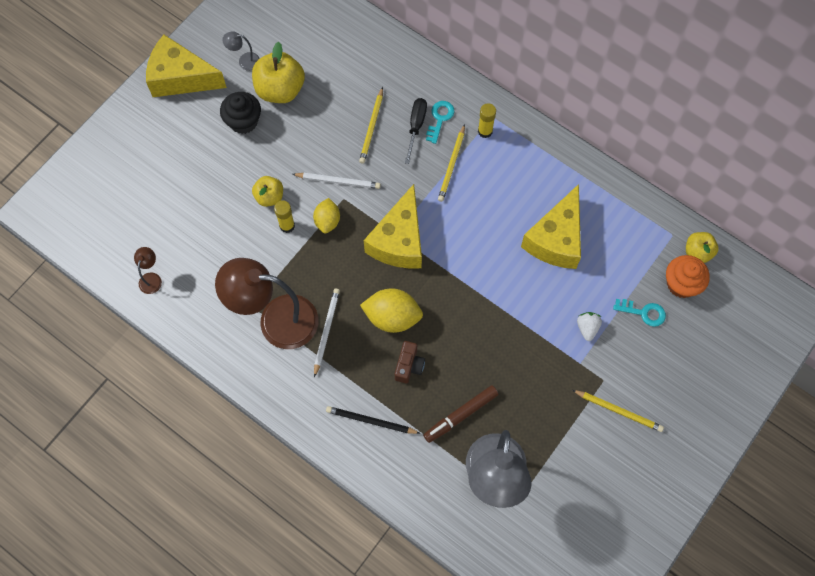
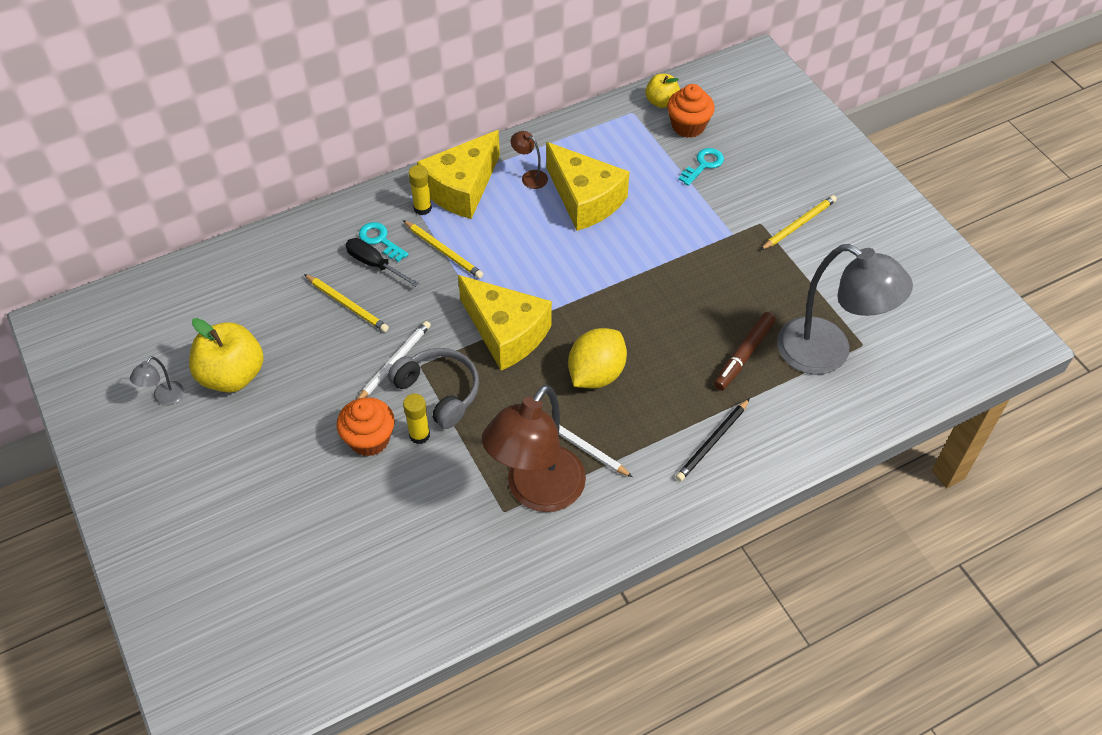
camera: 65 degrees left, 15 degrees down
(151, 278) = (399, 615): brown lamp -> brown lamp (530, 177)
(181, 78) = (133, 477): yellow cheese -> yellow cheese (462, 188)
(243, 121) = (247, 430): black cupcake -> none
(269, 197) = (369, 439): yellow apple -> orange cupcake
(327, 221) = (439, 392): yellow lemon -> grey headphones
(409, 366) = (663, 380): brown camera -> none
(461, 415) = (744, 355): brown marker -> brown marker turned 45 degrees clockwise
(587, 328) = (697, 213): white strawberry -> none

